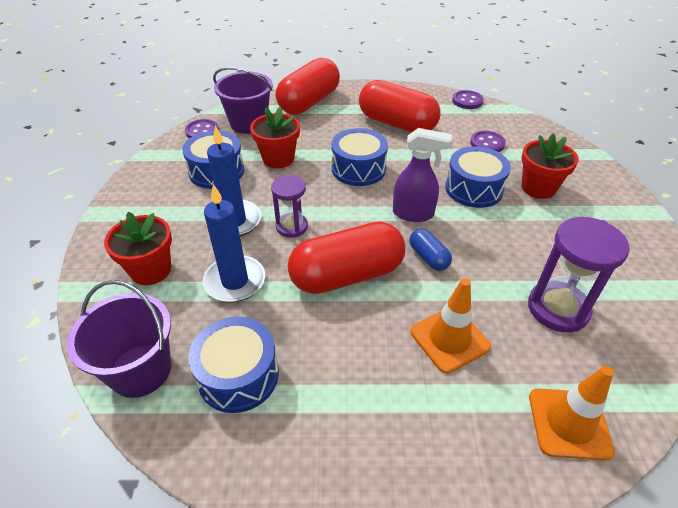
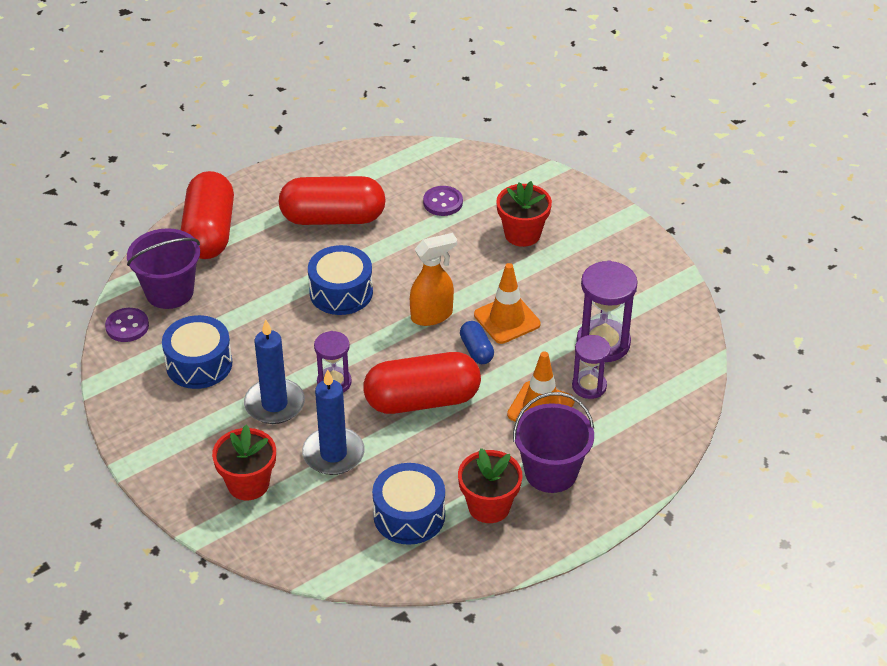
camera: 35 degrees left, 0 degrees up
(140, 370) = (331, 553): purple bucket -> purple bucket (551, 472)
(278, 159) = (248, 319): red flower pot -> red flower pot (489, 506)
(347, 275) = (422, 400): red capsule -> red capsule turned 45 degrees clockwise
(413, 214) = (432, 315): purple spray bottle -> orange spray bottle
(428, 257) = (476, 350): blue capsule -> blue capsule turned 45 degrees clockwise
(467, 101) = (383, 153): purple button -> none
(474, 189) = (466, 263): blue drum -> none
(515, 343) = (589, 386): none -> purple hourglass
(569, 423) = (655, 421): orange traffic cone -> orange traffic cone (507, 319)

